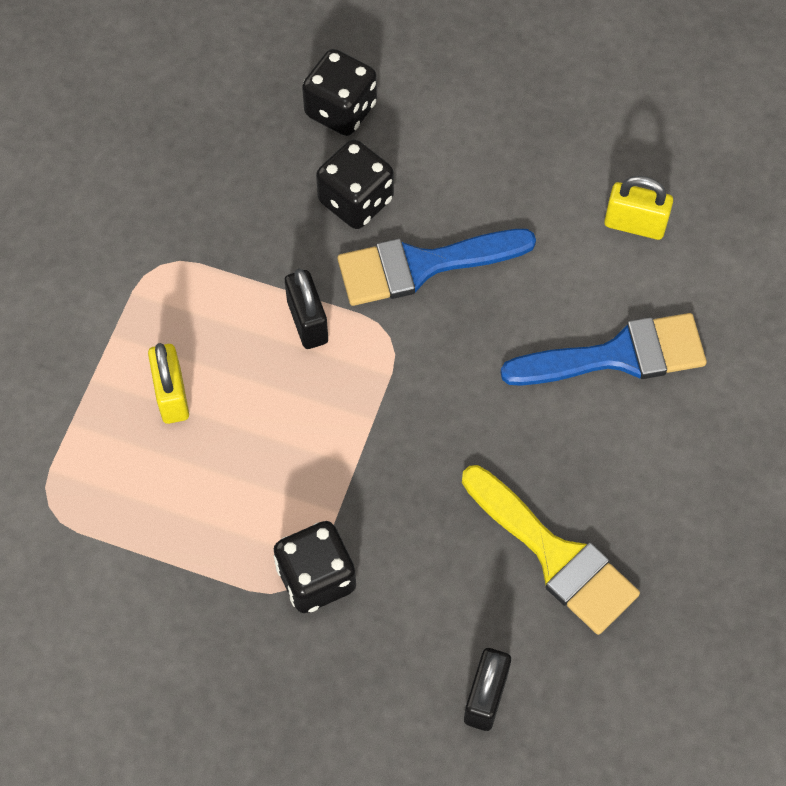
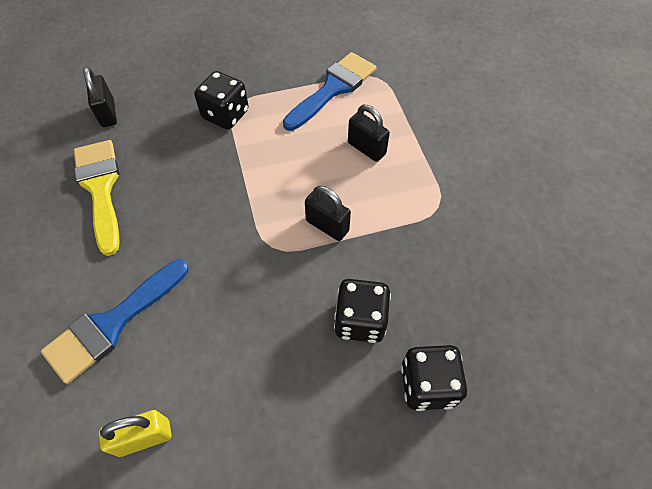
camera: 145 degrees right, 5 degrees down
(171, 395) = (366, 148): yellow padlock -> black padlock
(421, 266) = (283, 303): blue brush -> blue brush (333, 88)
(555, 556) = (100, 188): yellow brush -> yellow brush turned 60 degrees clockwise

